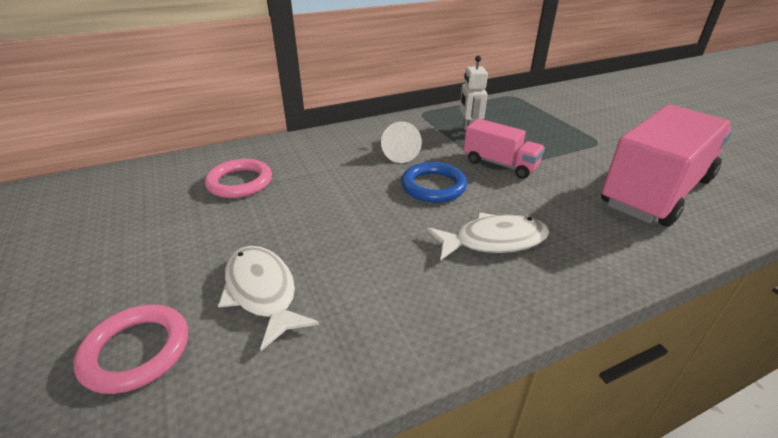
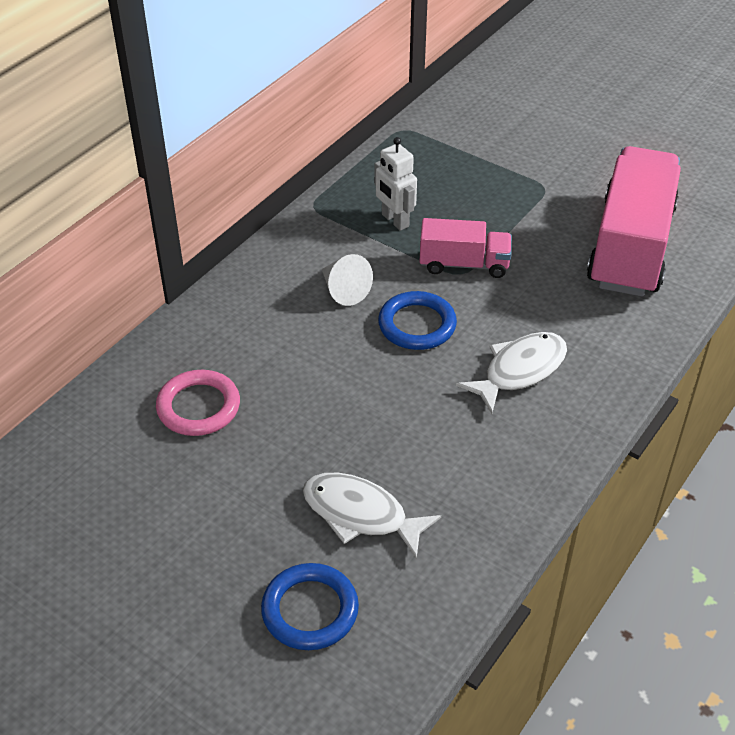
camera: 30 degrees left, 10 degrees up
(136, 351) = (310, 610): pink ring -> blue ring

